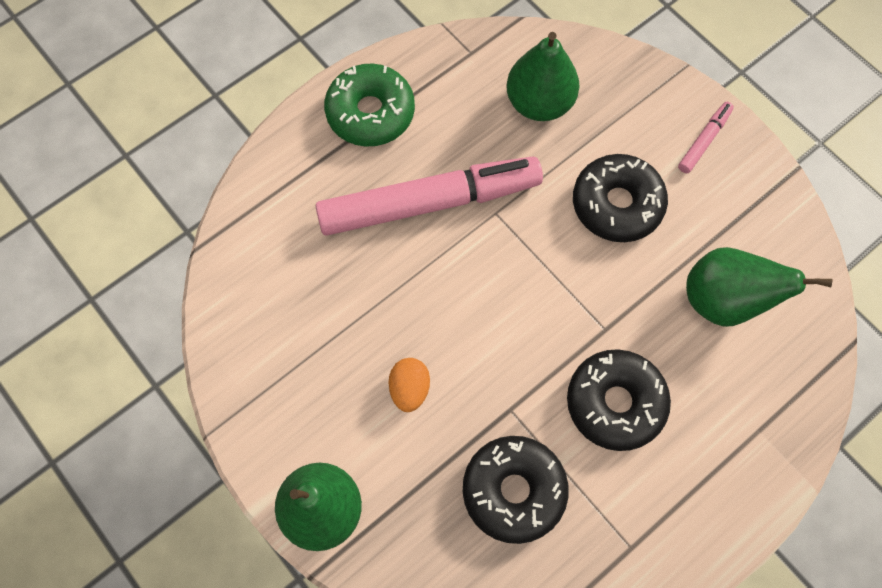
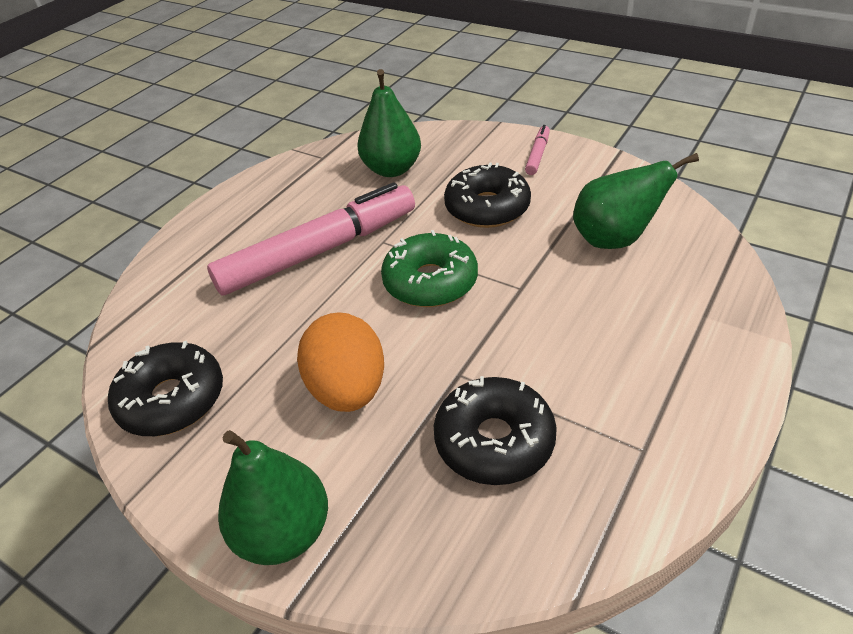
camera: 15 degrees left, 25 degrees down
(370, 113) = (246, 211): green donut -> green donut (430, 282)
(409, 389) = (348, 389): orange egg -> orange egg, size x1.84
(615, 403) = (559, 337): black donut -> black donut (172, 399)

